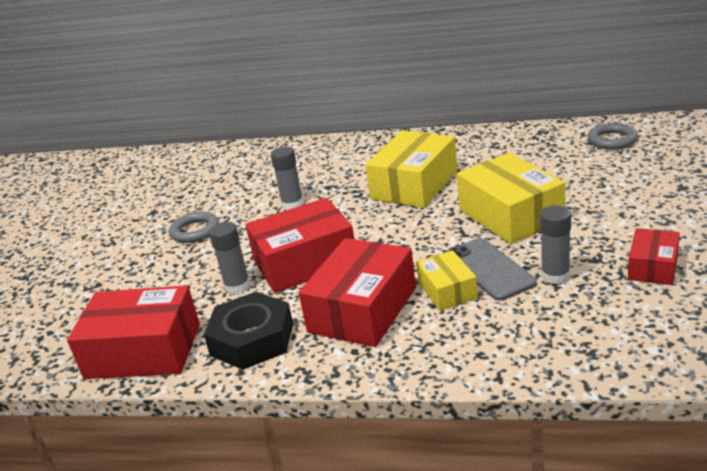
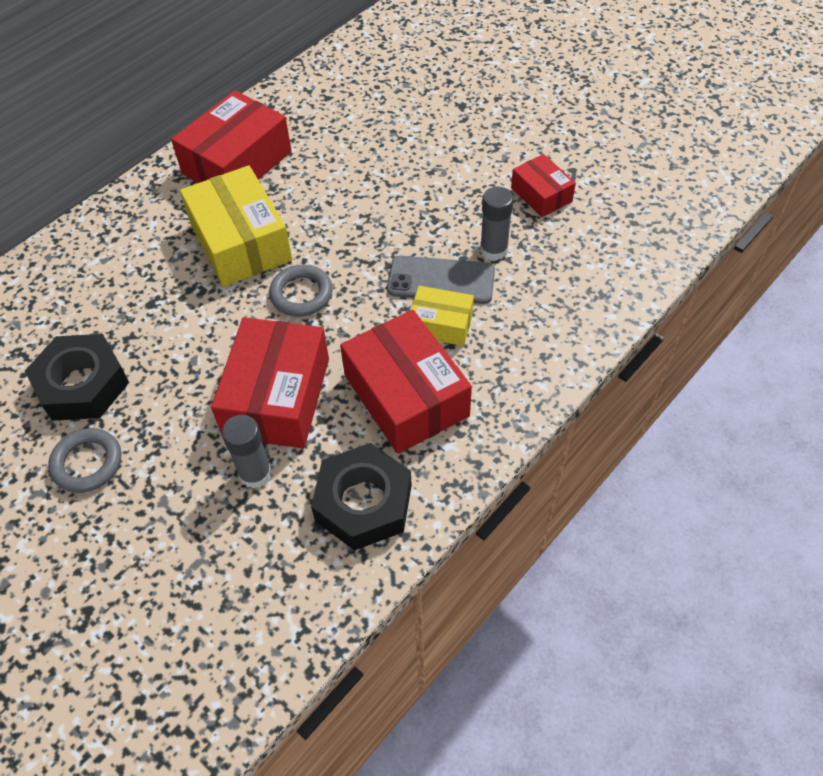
camera: 60 degrees left, 25 degrees up
(143, 351) = (284, 609): red box -> red box (237, 163)
(247, 200) = (82, 384): none -> black nut
(292, 204) = (147, 350): grey glue stick -> none
(510, 215) = (377, 217): yellow box -> none
(612, 140) = (343, 84): grey ring -> grey ring (301, 294)

